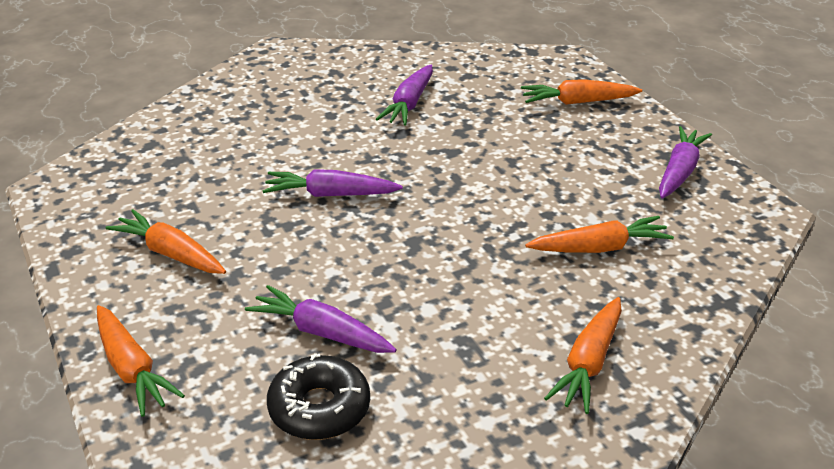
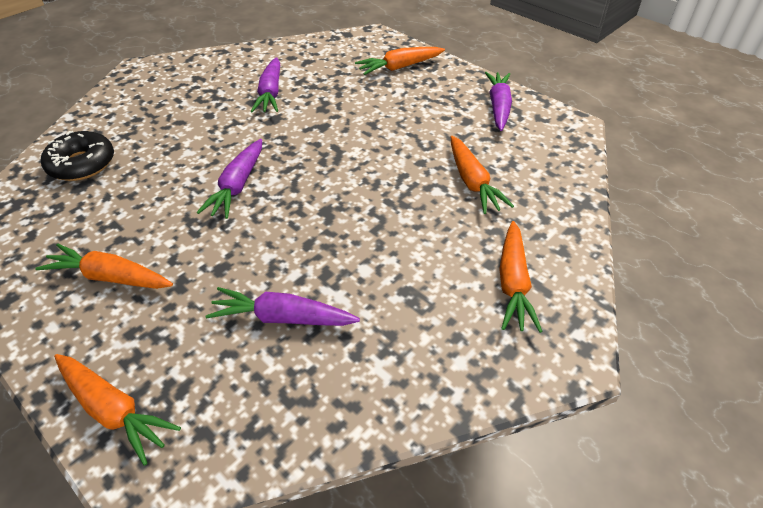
camera: 20 degrees left, 10 degrees up
(319, 408) = (312, 395): black donut -> black donut (82, 164)
(331, 194) = (238, 185): purple carrot -> purple carrot turned 60 degrees counterclockwise
(599, 248) = (472, 181): orange carrot -> orange carrot turned 105 degrees clockwise

